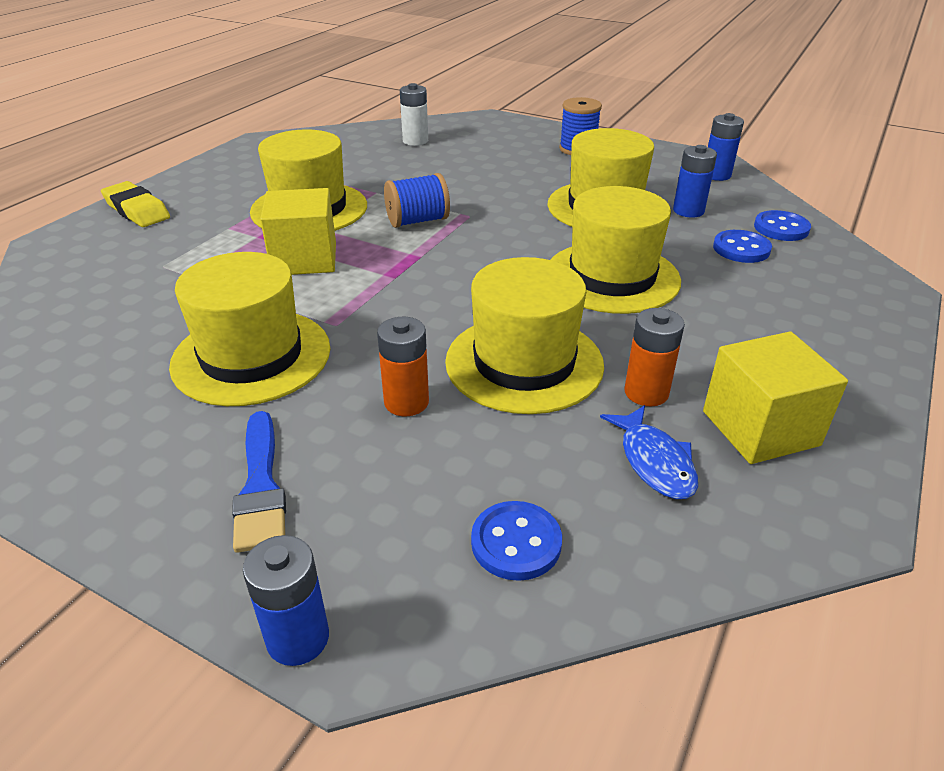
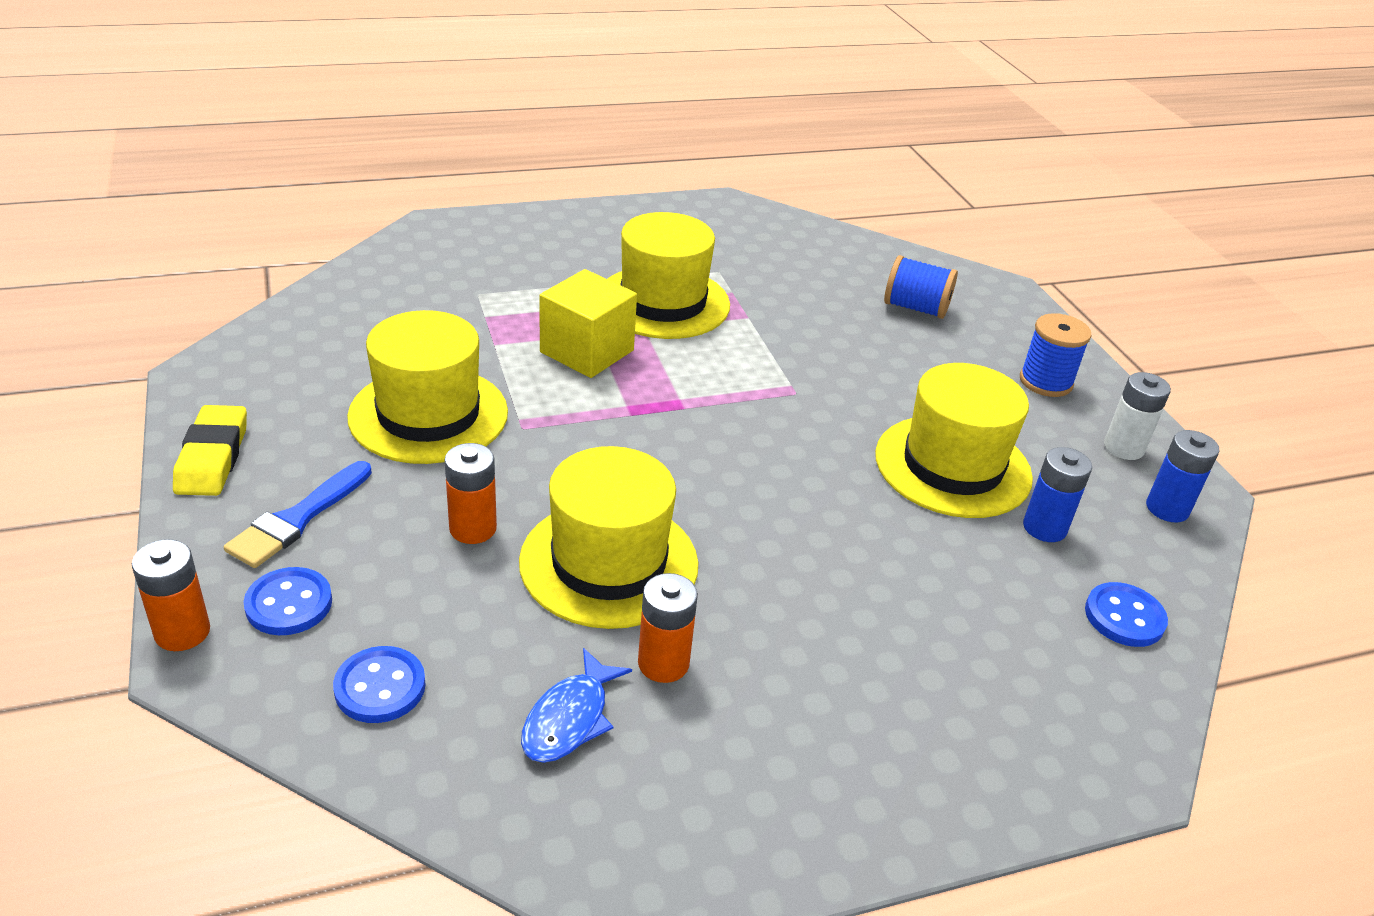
camera: 40 degrees right, 0 degrees up
(137, 210) = (530, 228): yellow eraser -> yellow eraser (212, 457)
(298, 638) = (182, 632): blue battery -> orange battery
(415, 141) = (877, 278): white battery -> white battery (1123, 448)
(417, 221) = (737, 370): blue spool -> blue spool (916, 308)
(612, 277) = (825, 542): yellow hat -> none
(741, 249) = (1025, 606): blue button -> blue button (289, 604)
(760, 428) = (705, 769): yellow cube -> none

